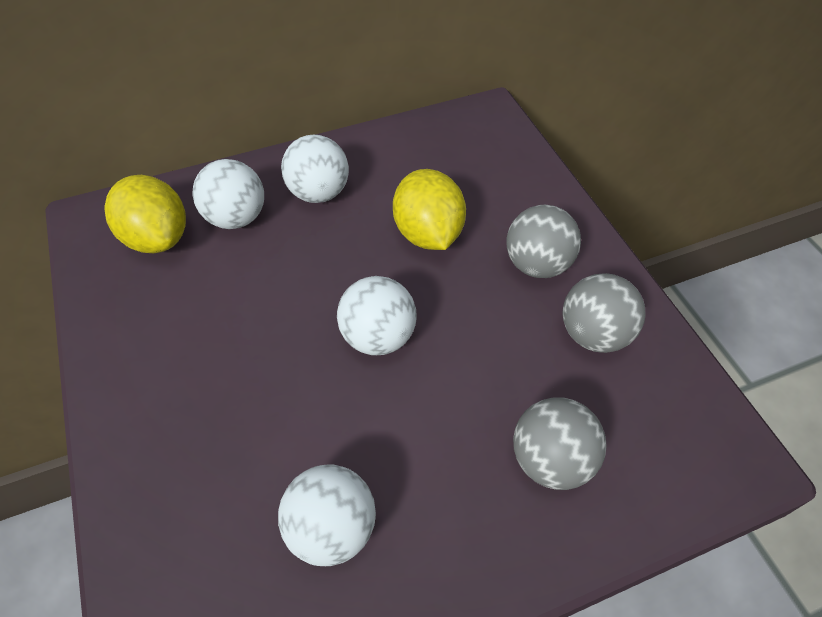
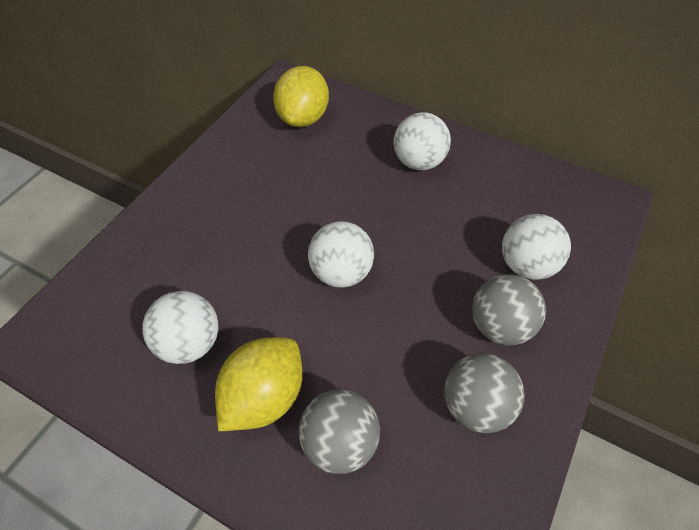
camera: 50 degrees right, 0 degrees up
(236, 218) = (354, 139): white ball -> white ball (526, 265)
(428, 233) = (452, 242): yellow lemon -> yellow lemon (264, 397)

